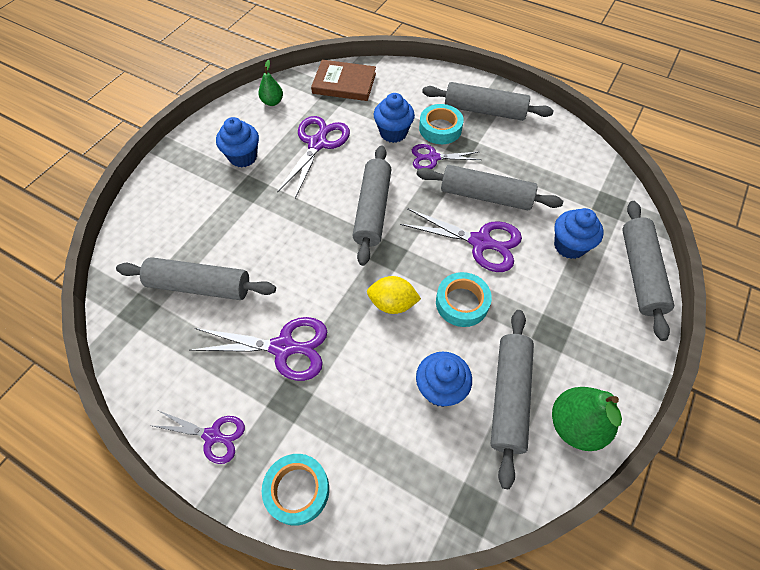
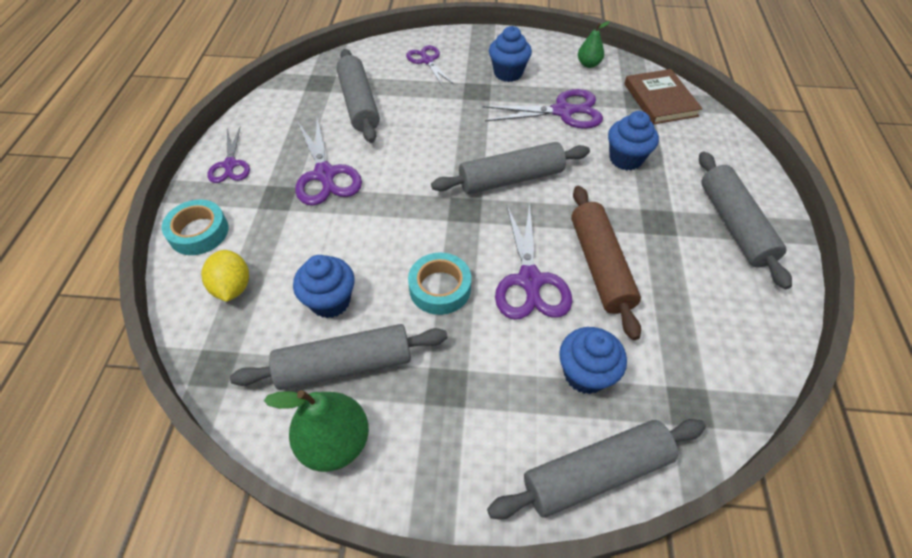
camera: 65 degrees right, 5 degrees down
(392, 303) = (408, 232): yellow lemon -> yellow lemon (232, 287)
(433, 158) = (618, 202): purple scissors -> purple scissors (427, 60)
(440, 128) = (667, 194): turquoise tape -> none
(485, 196) = (600, 266): grey rolling pin -> brown rolling pin

